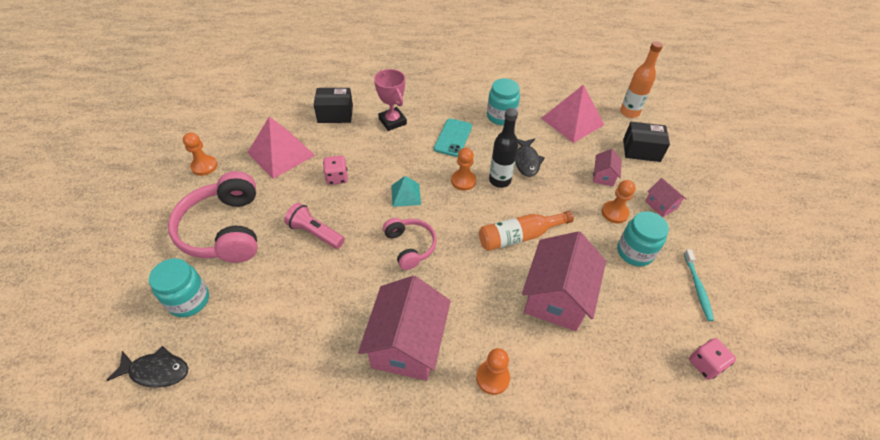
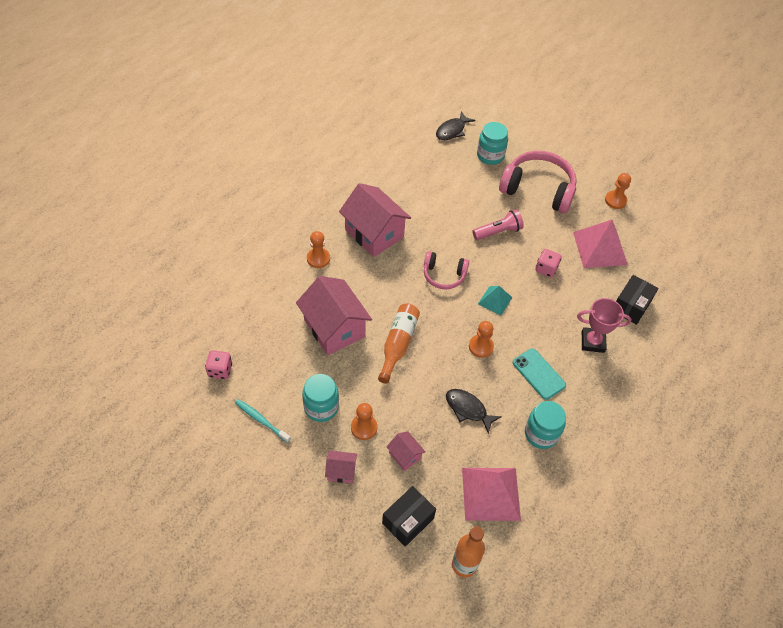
camera: 125 degrees right, 5 degrees up
(499, 180) = (461, 372): black bottle -> none

